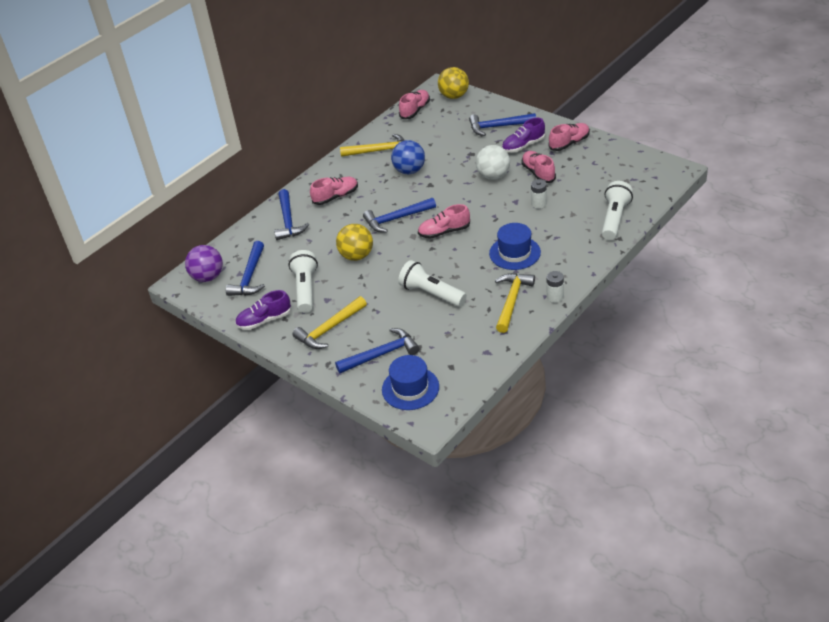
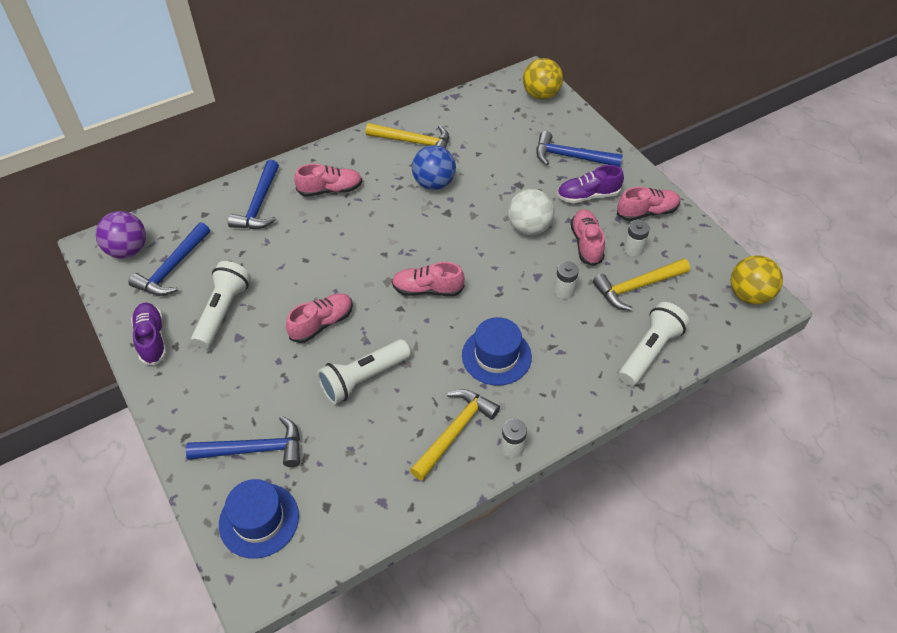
camera: 15 degrees right, 10 degrees up
(264, 320) = (152, 339): purple shoe -> purple shoe turned 75 degrees clockwise
(329, 329) = (216, 383): yellow hammer -> yellow hammer (637, 287)
(356, 256) = (307, 285): yellow ball -> yellow ball (749, 295)
(396, 219) = (382, 248): blue hammer -> none
(415, 110) = (485, 100): pink shoe -> pink shoe (322, 323)
(431, 293) = (363, 378): white flashlight -> white flashlight turned 90 degrees counterclockwise
(572, 167) = (633, 249): none -> white battery

